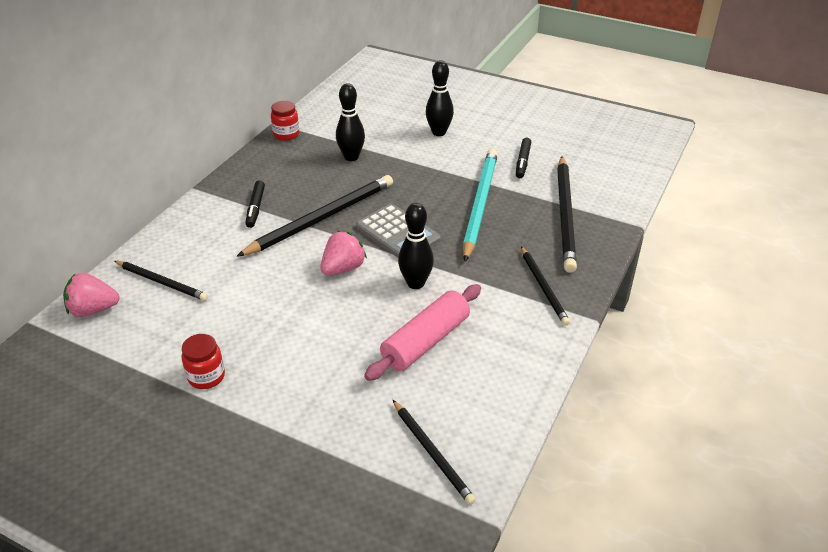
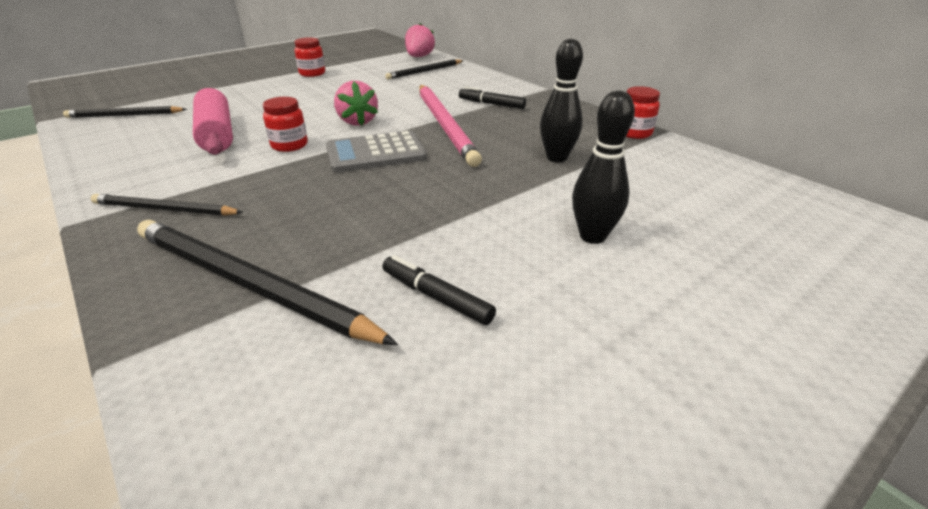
camera: 115 degrees right, 5 degrees down
(322, 218) = (445, 125): black pencil -> pink pencil
(415, 283) = (289, 145): black bowling pin -> red jar
(480, 204) = (366, 216): turquoise pencil -> none

